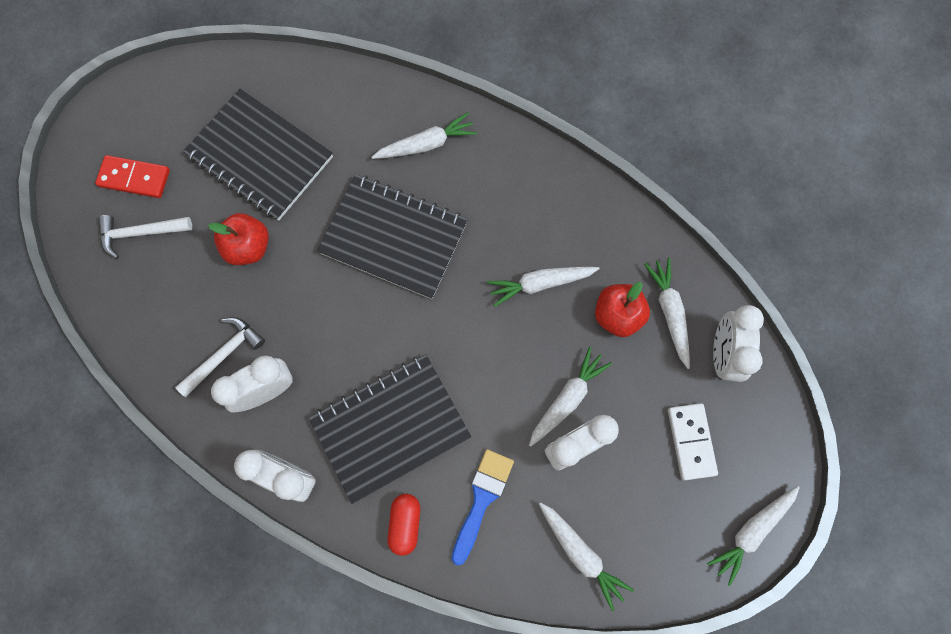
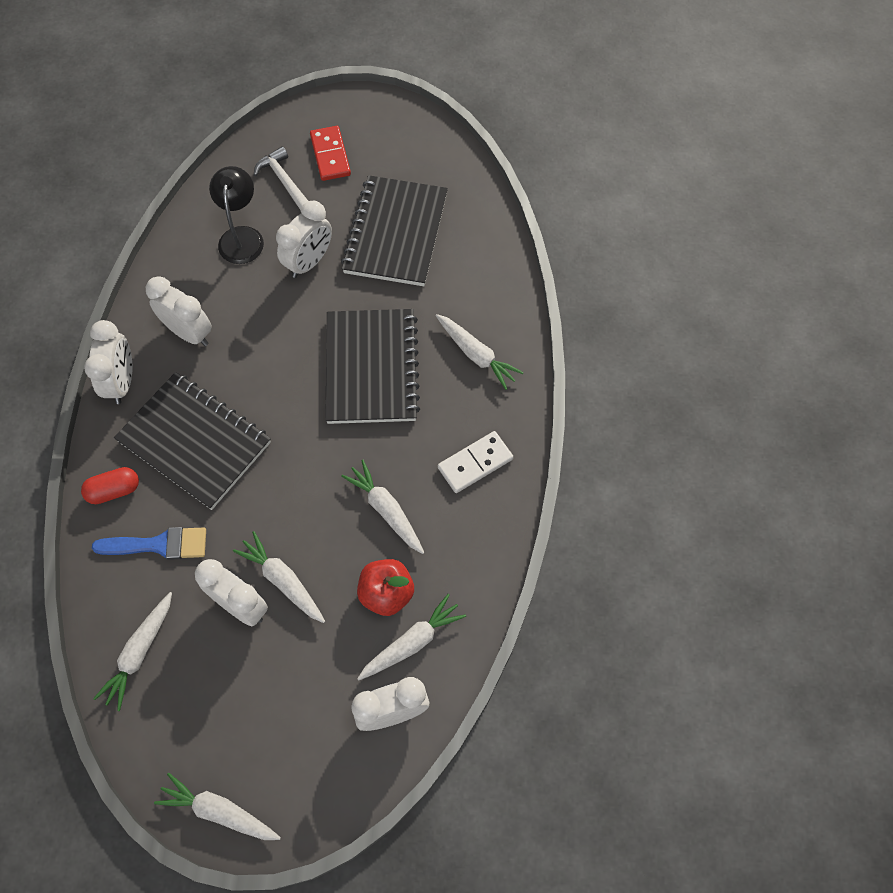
camera: 65 degrees right, 10 degrees down
(182, 299) = (242, 236): none -> black lamp
(224, 354) = (207, 288): white hammer -> none
(248, 247) = (309, 262): red apple -> white clock
(567, 399) = (283, 580): white carrot -> white carrot turned 150 degrees counterclockwise
(690, 441) = (287, 715): white domino -> white domino (475, 463)

